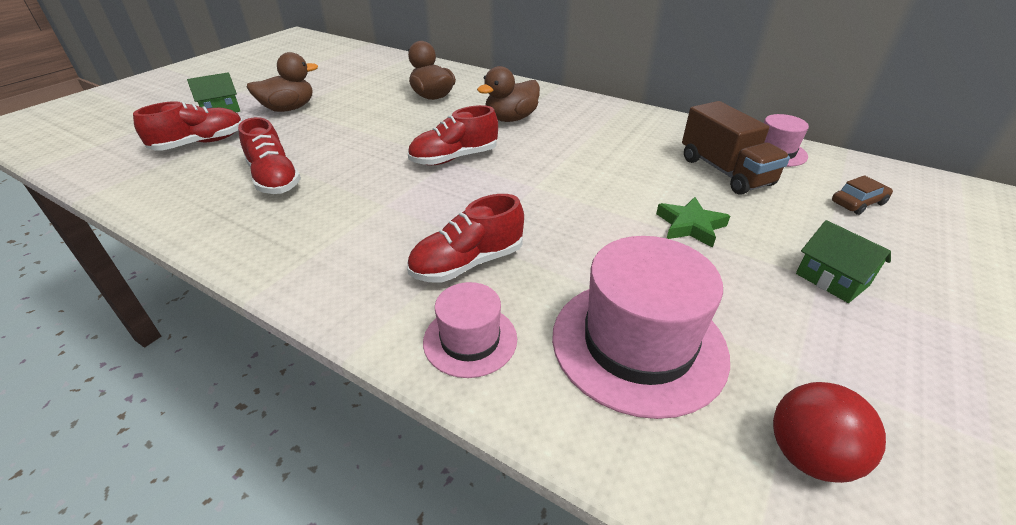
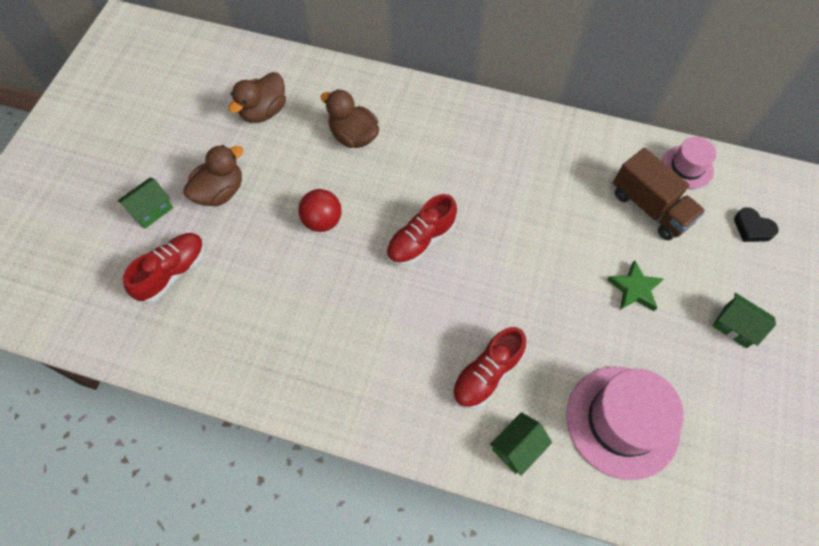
camera: 15 degrees left, 25 degrees up
(274, 179) = (279, 309): red shoe -> none
(470, 340) = (517, 447): pink hat -> green house
(511, 119) = (447, 162): brown duck -> brown duck (264, 111)
(808, 455) = (727, 479): red ball -> red ball (322, 221)
(858, 203) = (752, 228): brown car -> black heart

